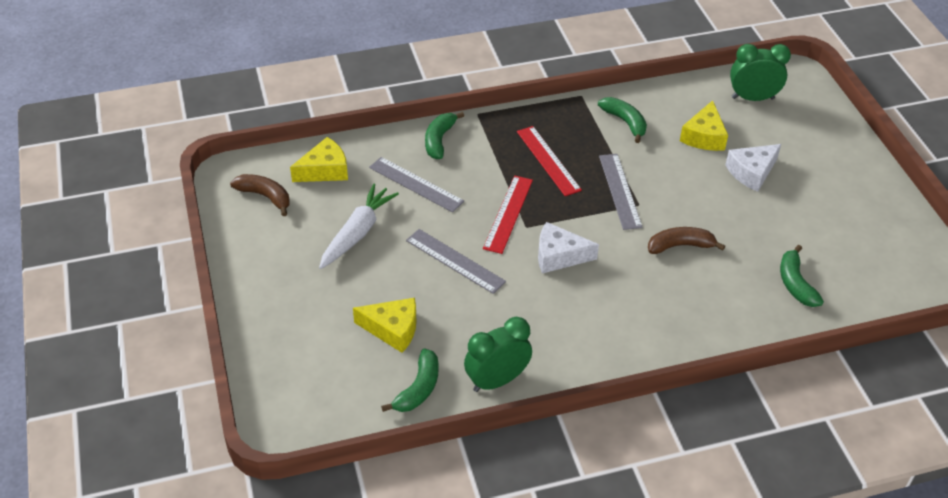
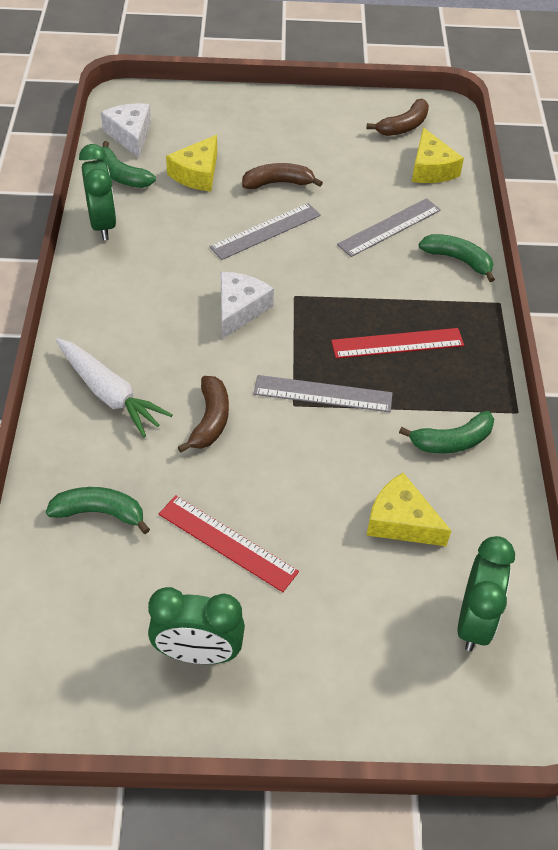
camera: 105 degrees right, 5 degrees up
(357, 233) = (331, 174): white carrot -> white carrot (109, 393)
(384, 267) = (278, 183): none -> brown banana
(508, 214) = (319, 286): red ruler -> red ruler (227, 542)
(751, 172) = (312, 549): white cheese -> white cheese (130, 135)
(856, 208) = (198, 653): none -> green clock

